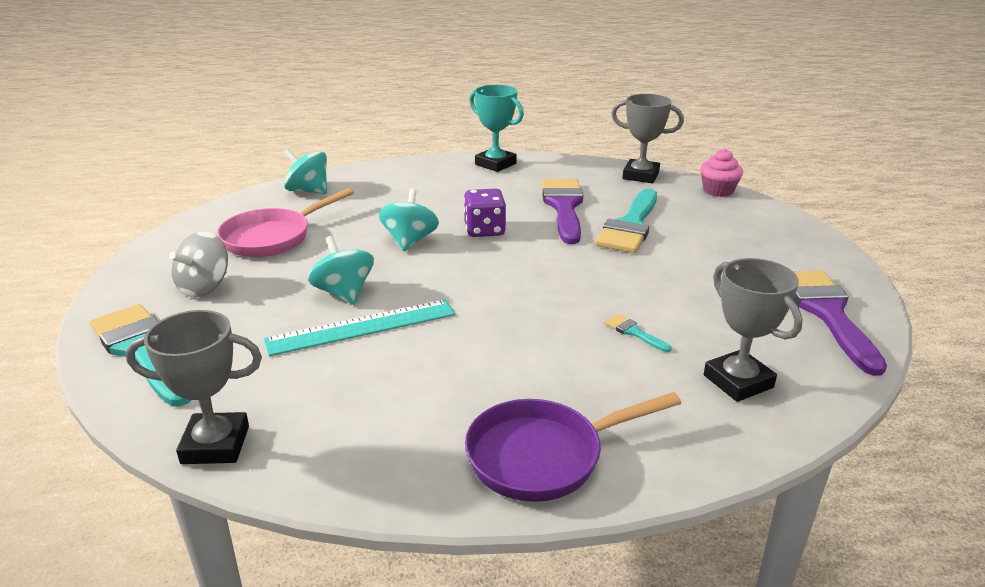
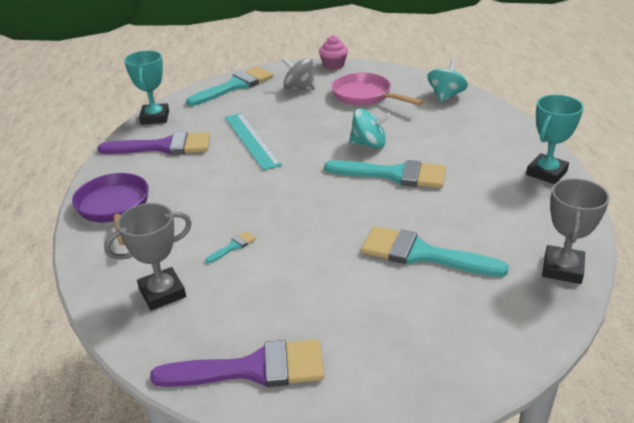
camera: 90 degrees right, 5 degrees up
(215, 444) = (155, 117): grey trophy -> turquoise trophy
(344, 293) = (292, 129): turquoise spinning top -> none
(484, 230) = (394, 174): purple dice -> turquoise brush
(563, 207) = (455, 214): purple brush -> purple brush (164, 147)
(718, 191) = (542, 330): pink cupcake -> pink cupcake (333, 65)

